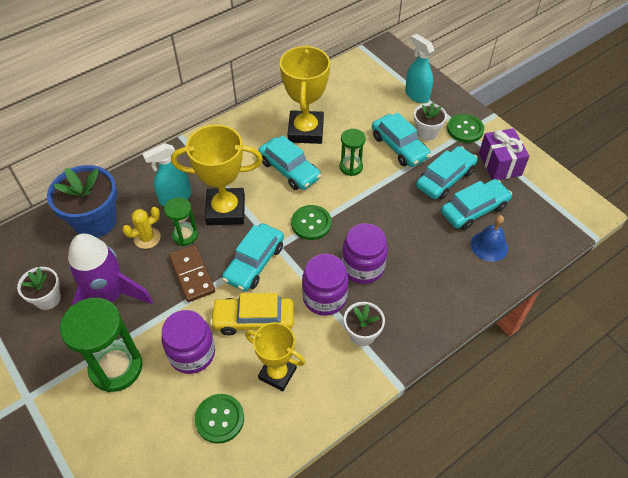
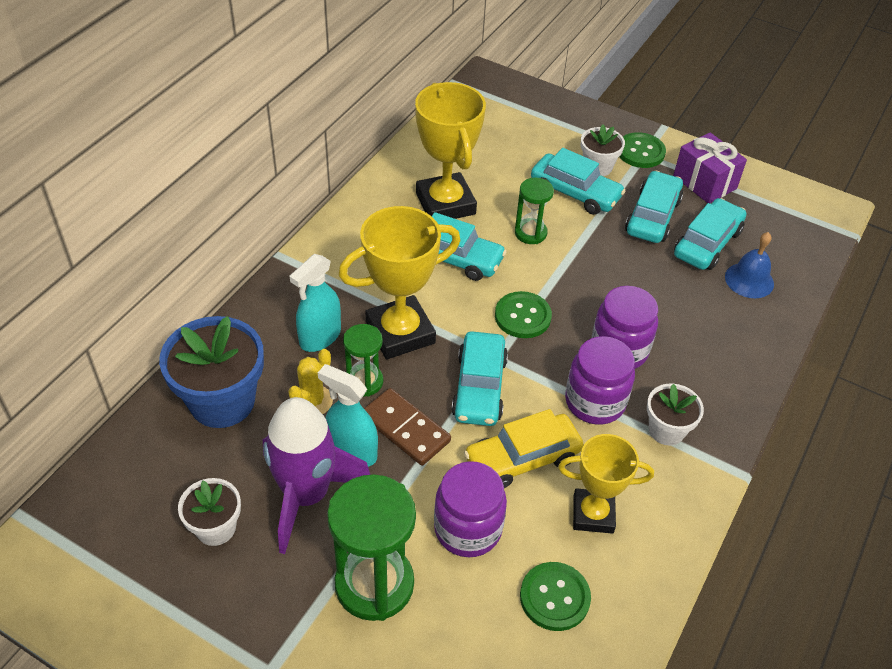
camera: 25 degrees left, 5 degrees down
(417, 95) = (558, 125): turquoise spray bottle -> turquoise spray bottle (352, 451)

